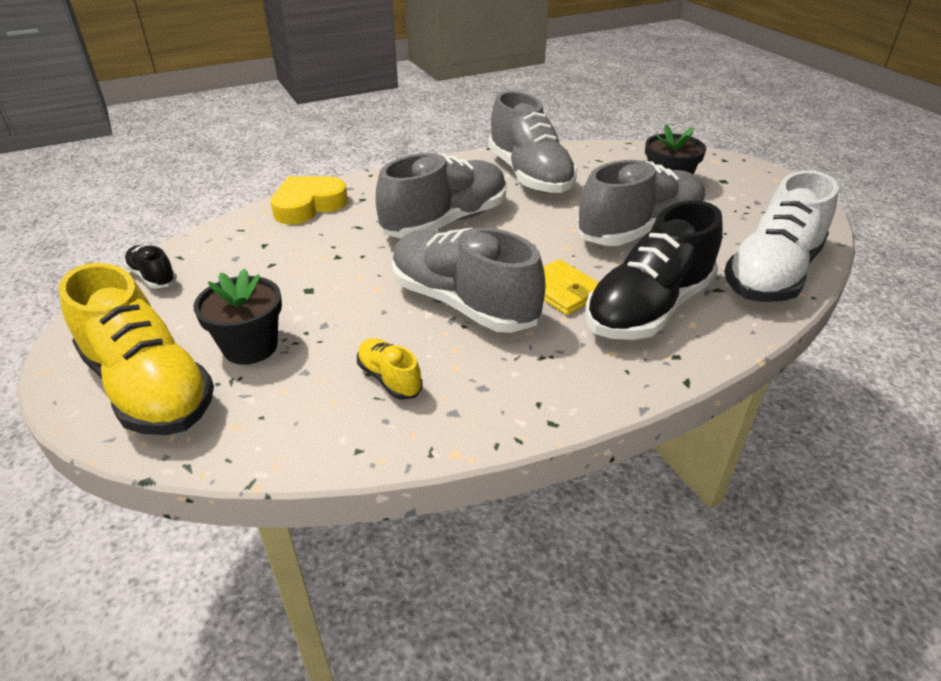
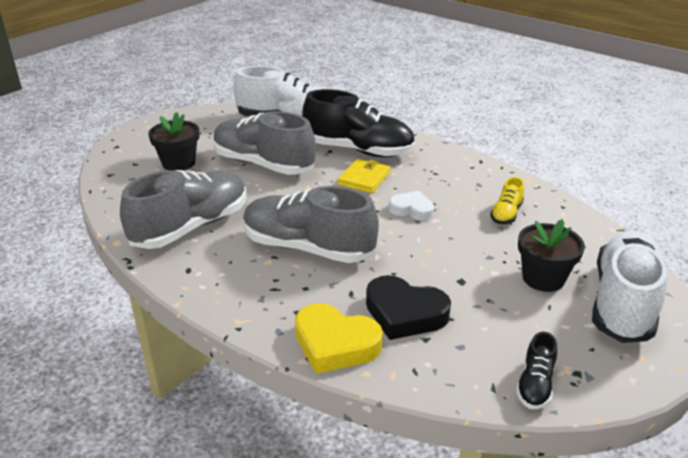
camera: 115 degrees left, 5 degrees down
(149, 387) = (623, 302): yellow shoe -> white shoe
(303, 244) = (404, 313): none -> black heart
(463, 303) = (412, 209): grey shoe -> white heart

